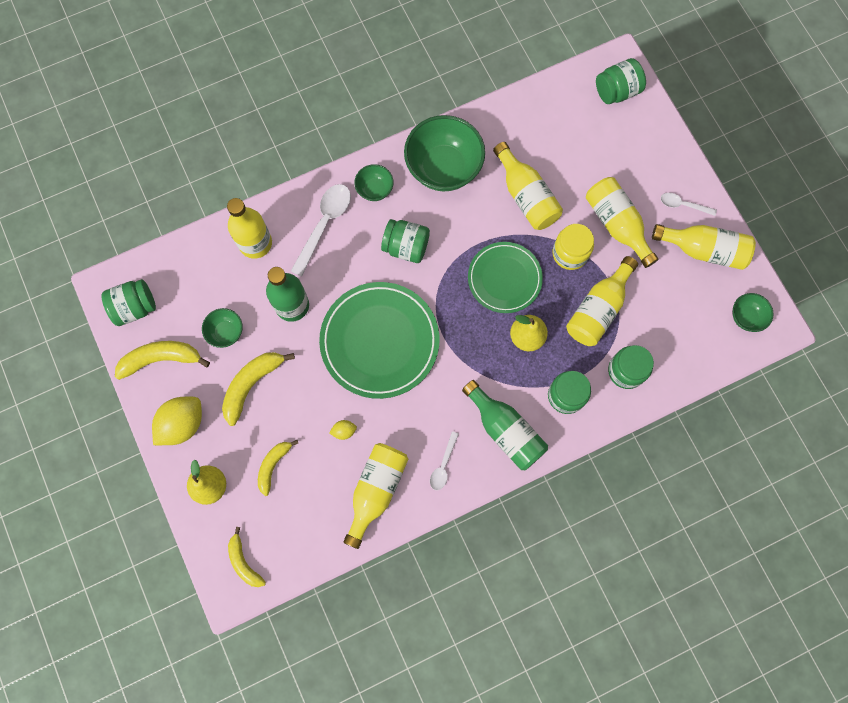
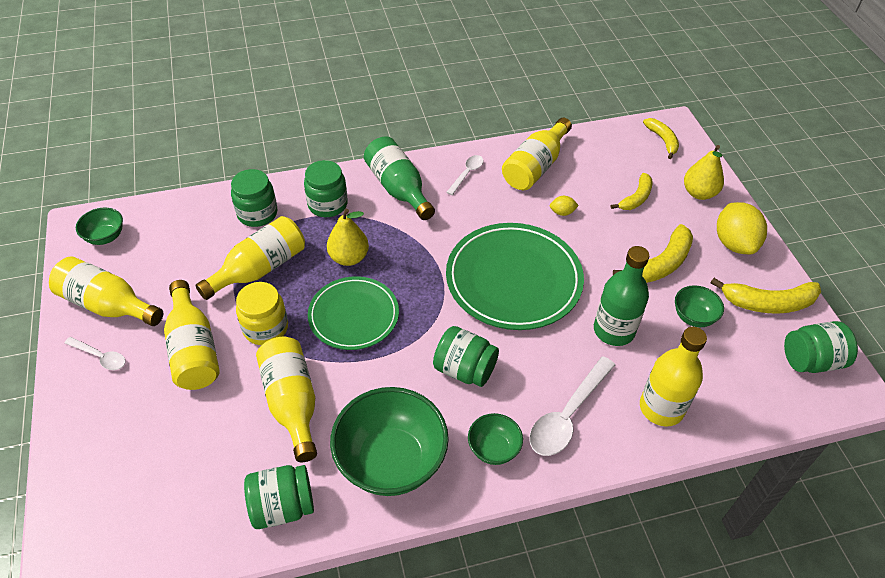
camera: 170 degrees left, 25 degrees down
(182, 424) = (734, 243): yellow lemon -> yellow lemon turned 60 degrees counterclockwise
(617, 91) = (96, 528): green jar -> green jar (282, 506)

